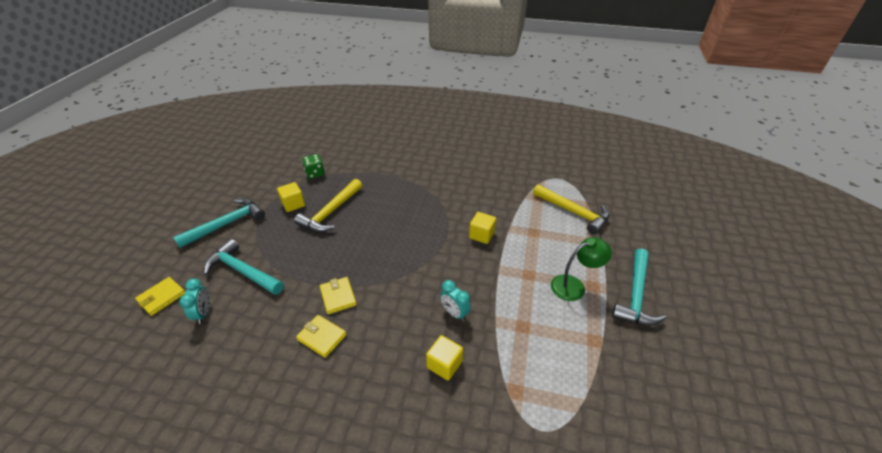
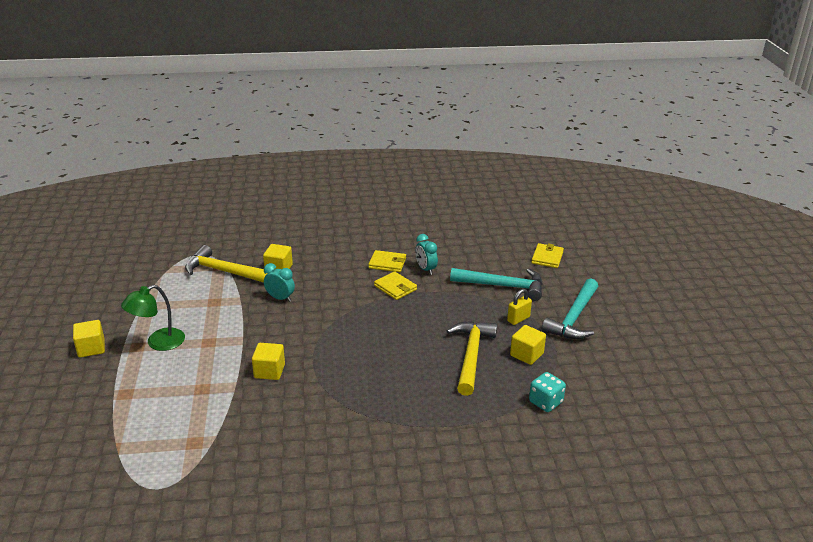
camera: 160 degrees right, 10 degrees down
(203, 313) = (498, 256): turquoise clock -> turquoise clock (425, 269)
(267, 233) = (518, 319): none -> yellow padlock
(315, 173) = (545, 402): green dice -> turquoise dice
(573, 212) = (142, 430): yellow hammer -> yellow hammer (224, 271)
(636, 295) = (91, 348): turquoise hammer -> yellow cube

